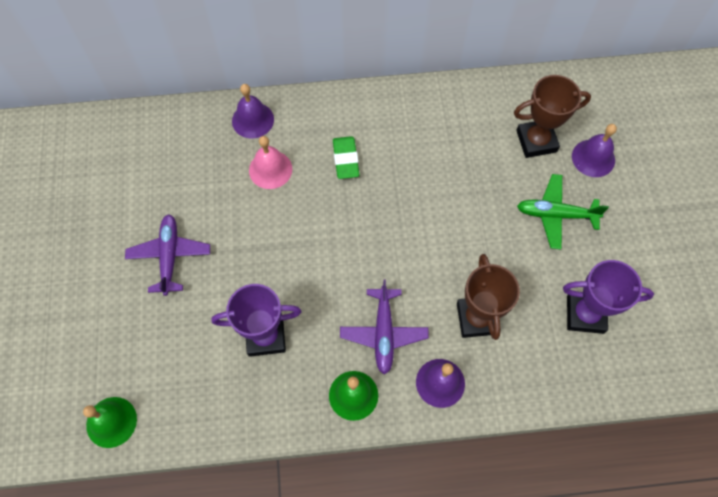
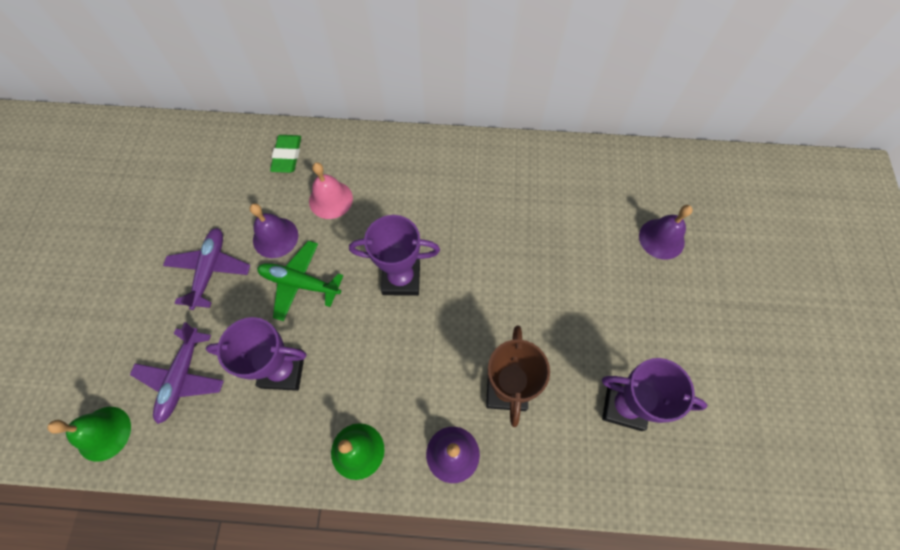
camera: 10 degrees right, 0 degrees up
(253, 120) = (326, 149): purple bell -> purple bell (275, 237)
(345, 160) = (407, 201): green eraser -> green eraser (287, 156)
(357, 234) = (401, 278): none -> purple trophy
(383, 333) = (404, 388): purple plane -> purple plane (182, 378)
(536, 141) = (604, 212): brown trophy -> none
(555, 214) = (611, 291): green plane -> green plane (300, 283)

